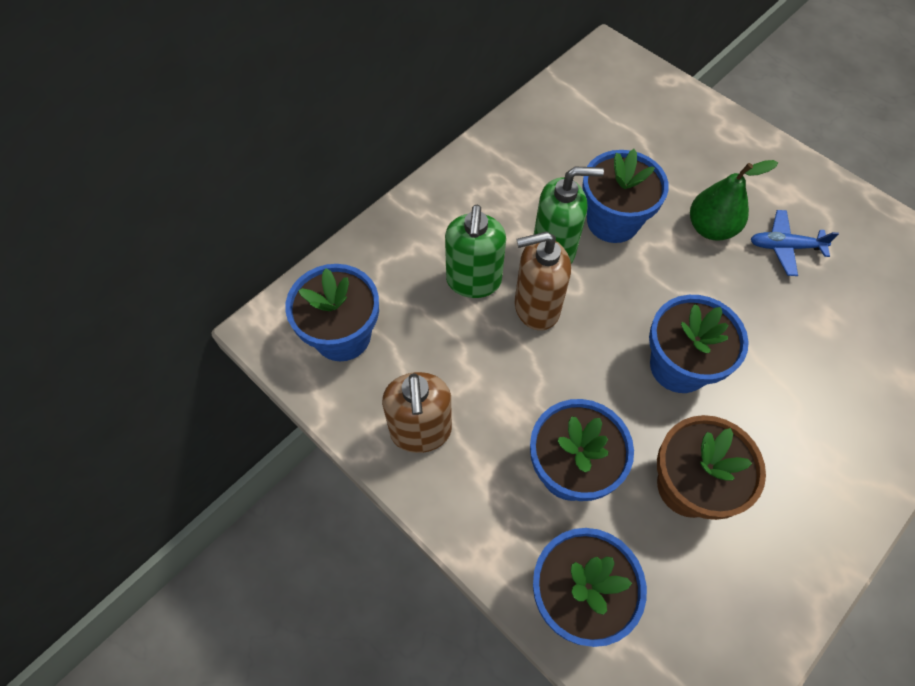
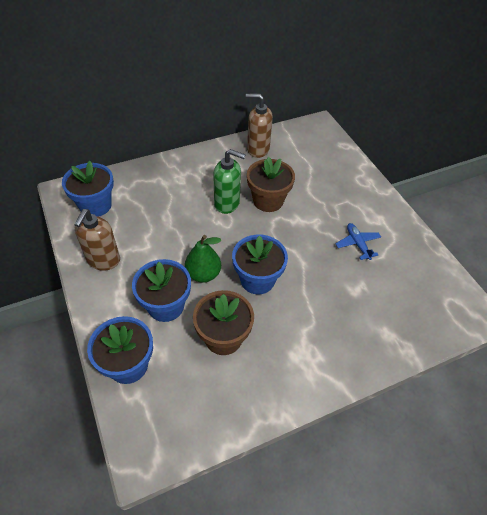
camera: 20 degrees right, 10 degrees down
(473, 281) = (176, 203): green soap dispenser -> none
(536, 308) = (199, 226): brown soap dispenser -> brown soap dispenser (257, 149)
(612, 221) = (268, 200): blue flower pot -> brown flower pot
(711, 228) = (320, 221): green pear -> green pear (203, 274)
(785, 247) = (357, 244): blue plane -> blue plane turned 45 degrees clockwise

